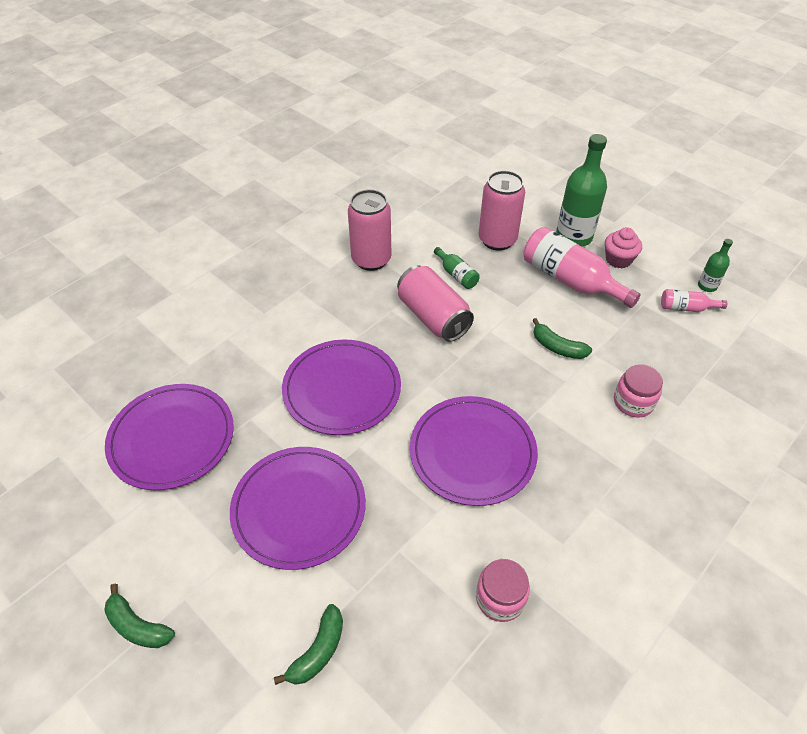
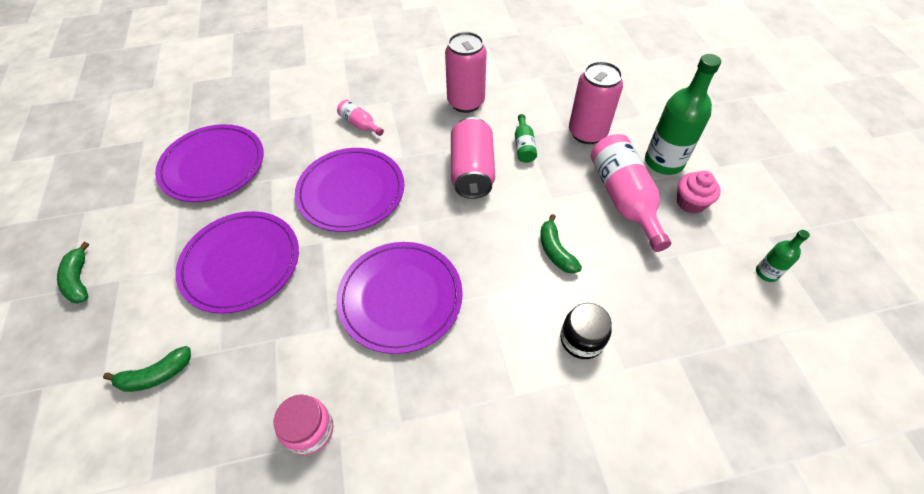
camera: 35 degrees right, 5 degrees up
(633, 402) = (582, 339): pink jar -> black jar
(686, 308) = (721, 282): pink bottle -> pink bottle (360, 124)

